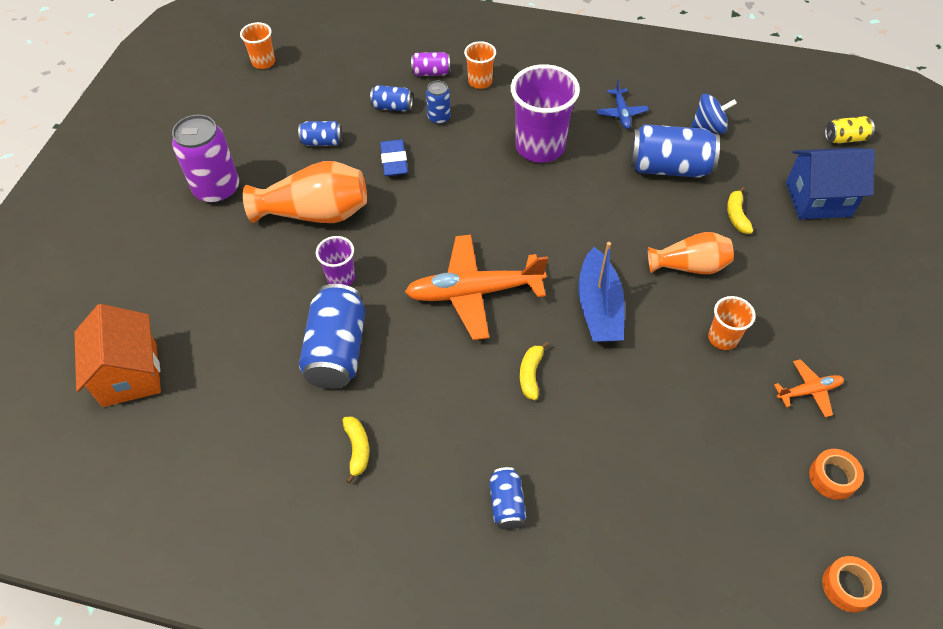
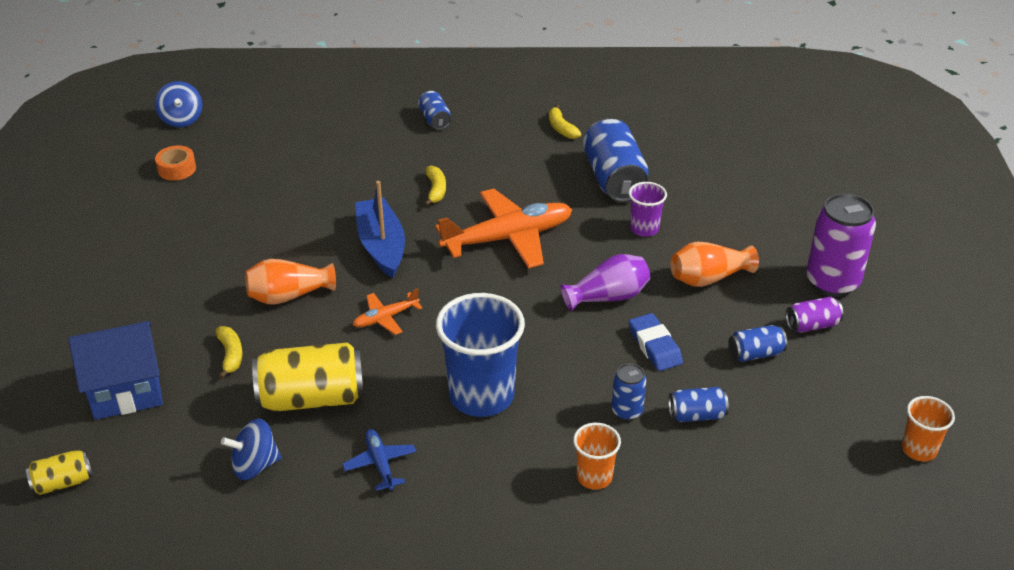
camera: 165 degrees right, 15 degrees down
(130, 374) = (776, 139): orange house -> none
(315, 213) = (708, 278): orange vase -> orange vase, size x0.66
(409, 211) = (608, 297): none -> purple vase
(431, 72) = (671, 478): purple can -> purple can (812, 325)
(540, 147) = (481, 396): purple cup -> blue cup
(668, 168) = (312, 398): blue can -> yellow can
(723, 338) = (258, 242): orange cup -> none
(808, 391) = (183, 217): orange plane -> orange plane (386, 318)
(847, 586) = (181, 119): orange tape -> blue spinning top

